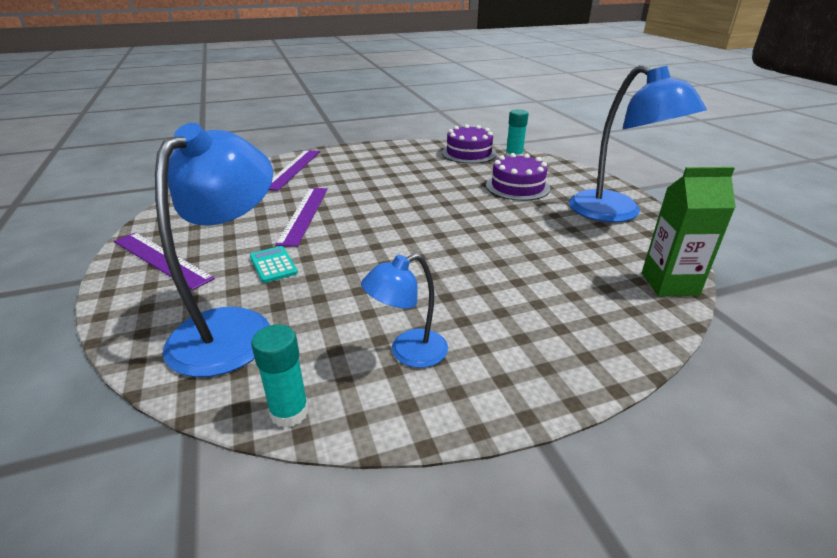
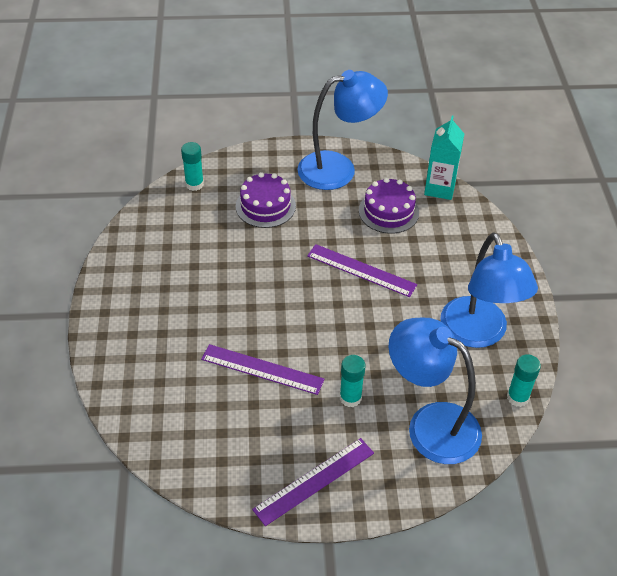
camera: 75 degrees left, 15 degrees up
(273, 265) = (350, 398): turquoise calculator -> turquoise glue stick
(293, 169) = (135, 370): purple ruler -> purple ruler (361, 270)
(408, 353) = (478, 334): blue lamp -> blue lamp, size x1.84
(469, 153) = (166, 213): purple cake -> purple cake (388, 211)
(669, 284) = (440, 188): green carton -> turquoise carton

